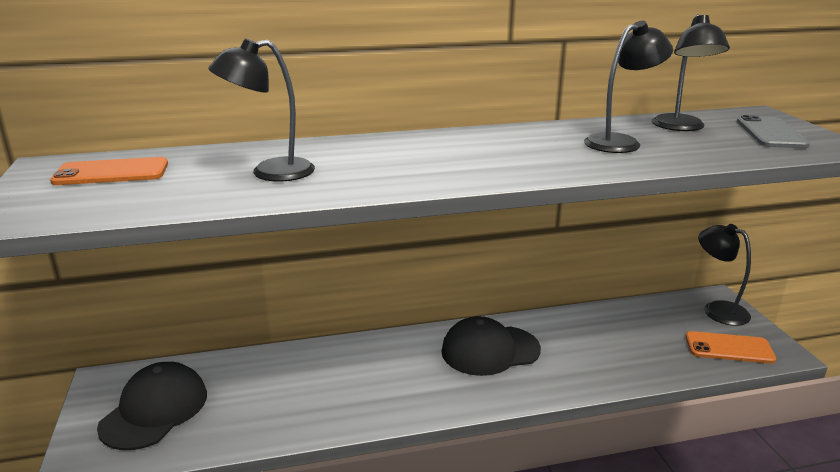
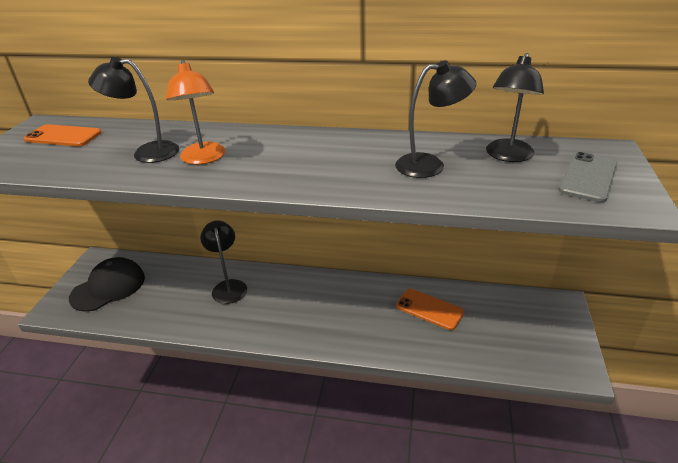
camera: 25 degrees right, 10 degrees up
(358, 168) = (204, 158): none -> orange lamp
(490, 350) = (338, 301): black cap -> none
(717, 309) = (554, 314): black lamp -> black lamp (228, 286)
(729, 348) = (533, 353): orange phone -> orange phone (429, 309)

